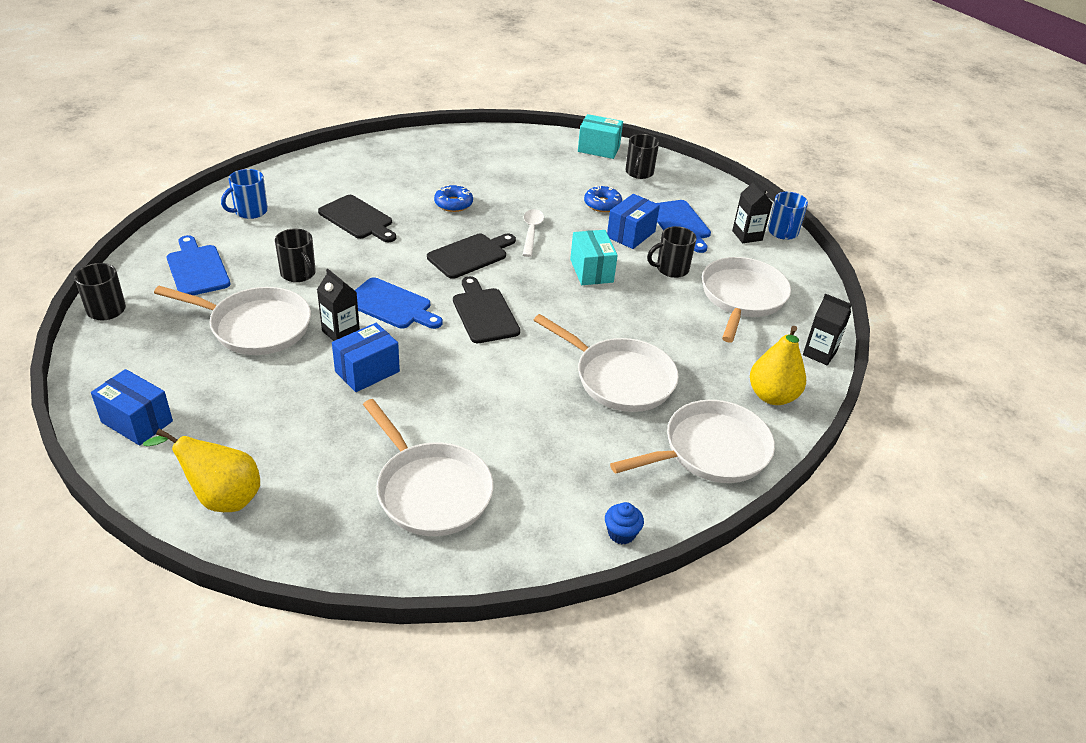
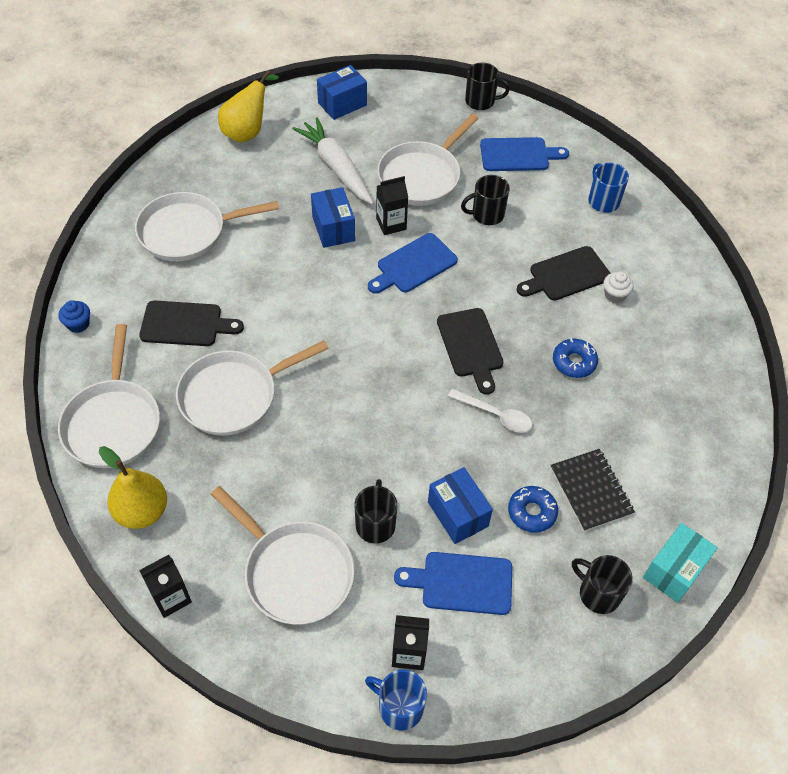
camera: 115 degrees right, 15 degrees up
(265, 395) = (336, 167): none -> white carrot
(368, 193) = (614, 295): none -> white cupcake
(484, 313) = (373, 327): black cutting board -> black cutting board (185, 324)
(565, 183) = (591, 491): none -> black notebook
(591, 271) = (403, 442): turquoise box -> none

